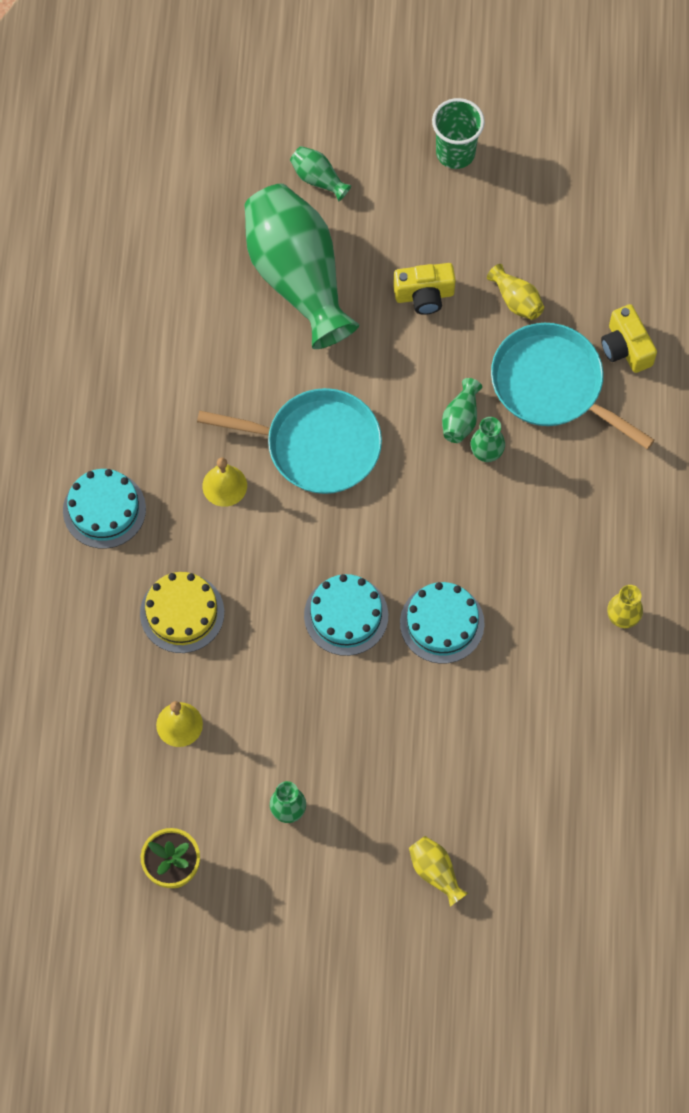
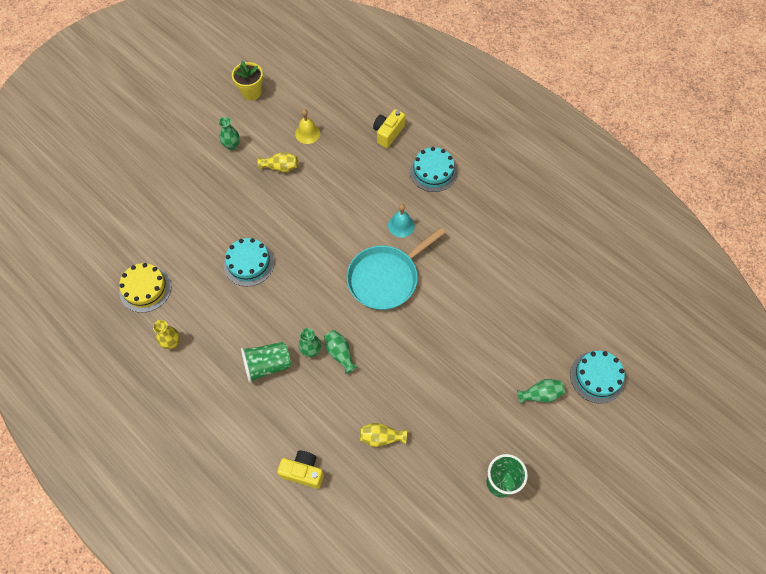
camera: 130 degrees right, 5 degrees down
(182, 613) = (355, 167): yellow cake -> yellow cake (145, 289)
(224, 485) = (401, 225): yellow bell -> turquoise bell
(298, 277) = (487, 339): green vase -> none
(346, 615) = (291, 228): turquoise cake -> turquoise cake (597, 377)
(424, 295) = (424, 392): yellow camera -> yellow camera (388, 133)
(435, 872) = (150, 178): yellow vase -> yellow vase (280, 167)
(548, 485) = (267, 365): none -> green cup
(552, 385) = (317, 414): turquoise pan -> none

